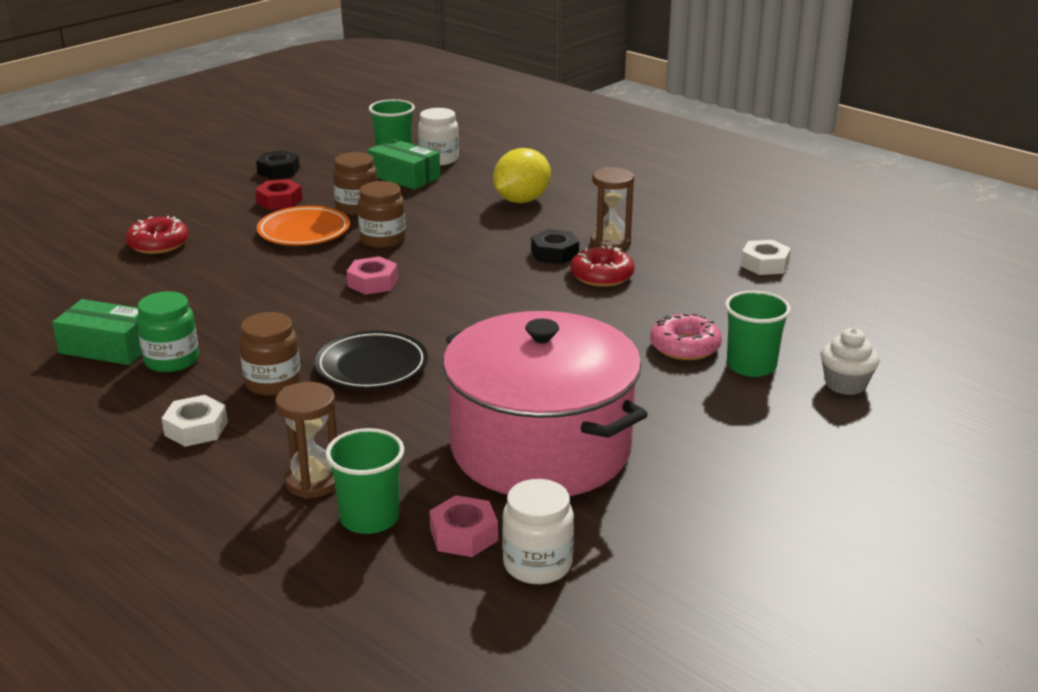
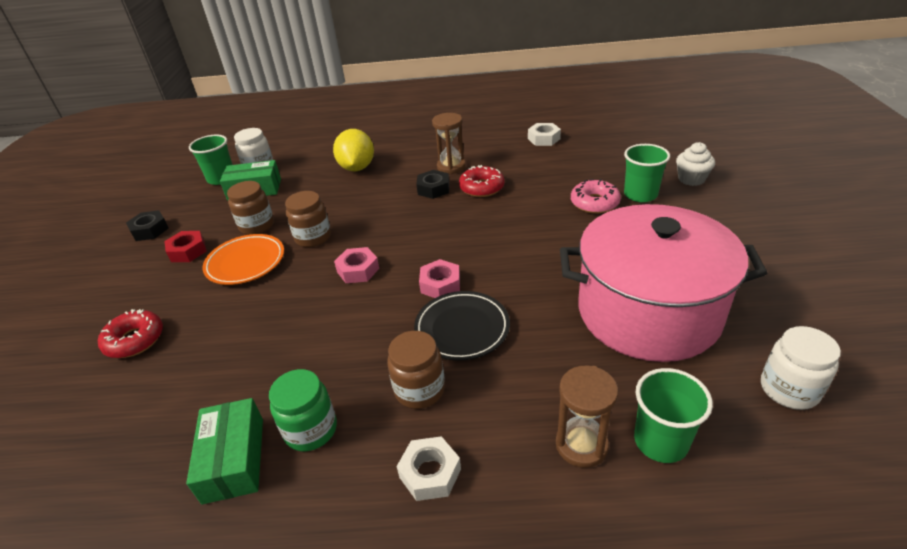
camera: 40 degrees left, 10 degrees up
(108, 347) = (234, 459): green box -> green box turned 75 degrees counterclockwise
(463, 535) = (724, 404): pink nut -> pink nut (440, 284)

